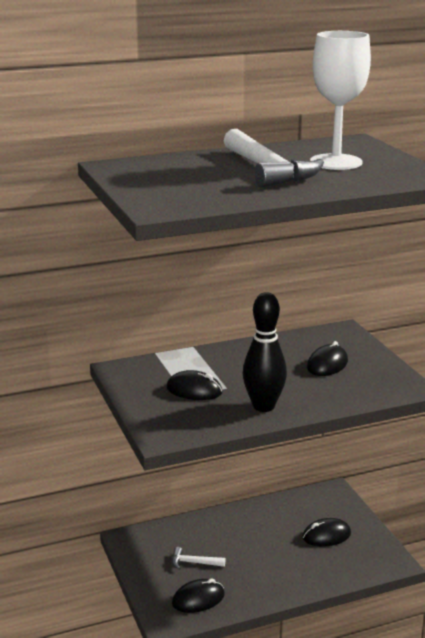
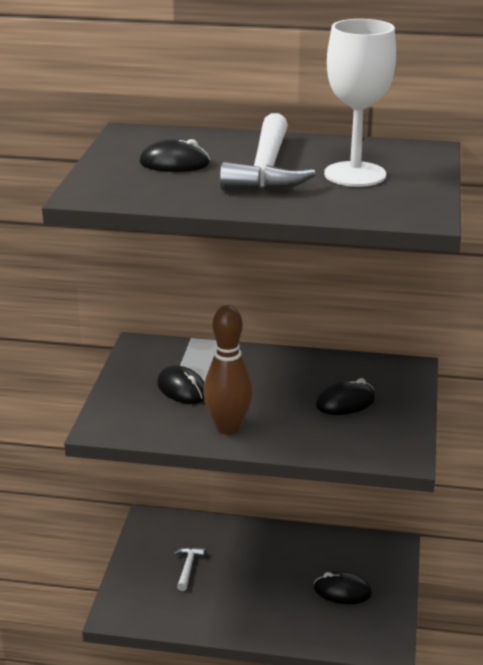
camera: 30 degrees right, 5 degrees up
(194, 563) = (188, 567): white hammer -> white hammer turned 60 degrees clockwise
(198, 599) = (160, 605): black mouse -> black mouse (174, 163)
(263, 406) = (228, 427): black bowling pin -> brown bowling pin

